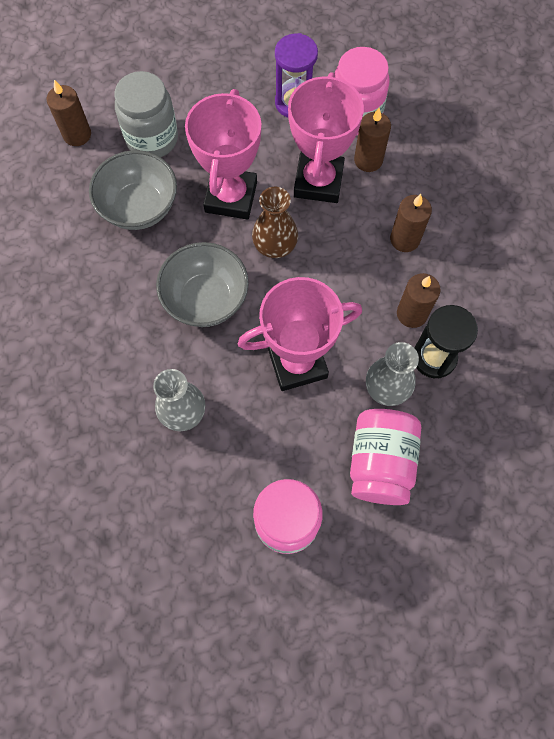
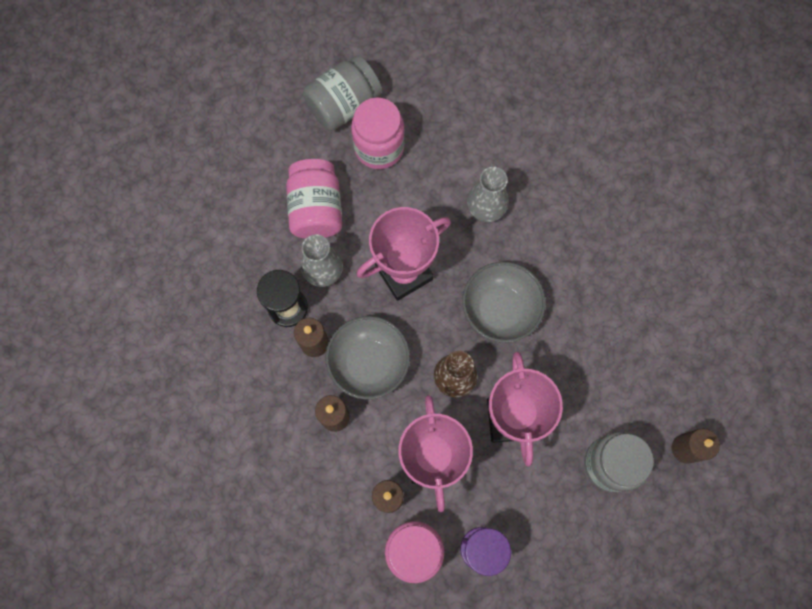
camera: 165 degrees right, 5 degrees up
(139, 207) = (593, 384): grey bowl -> grey bowl (369, 363)
(317, 593) = (343, 105): none -> grey jar

